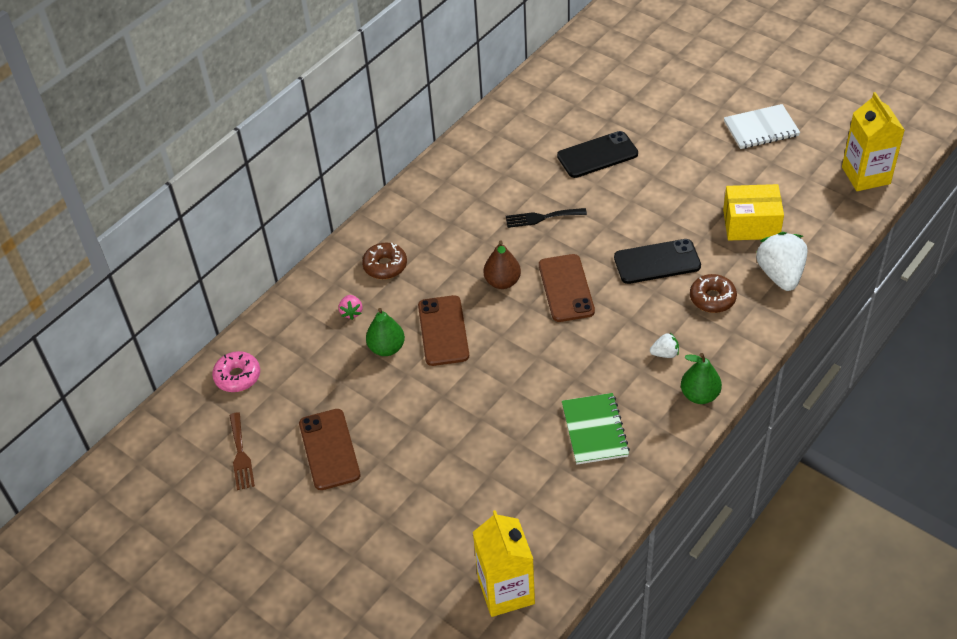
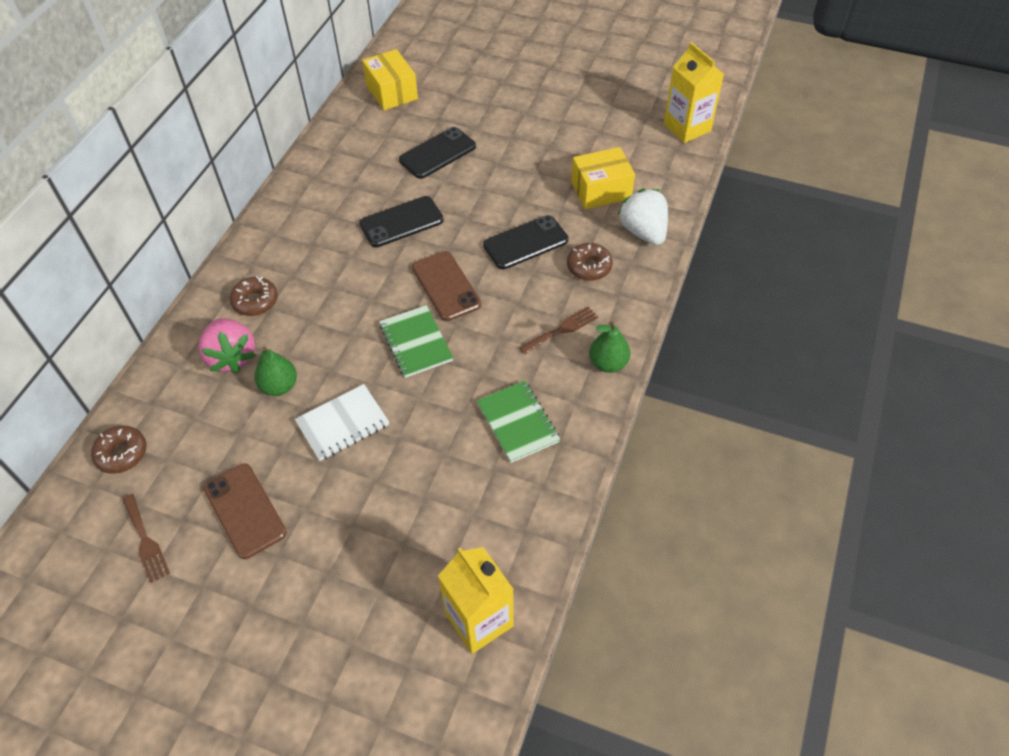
camera: 20 degrees left, 5 degrees up
(237, 376) = (122, 453): pink donut -> brown donut
(351, 312) = (232, 357): pink strawberry -> pink strawberry, size x2.10
(443, 331) = (334, 355): brown phone -> none
(502, 282) = (381, 293): brown pear -> none
(521, 336) = (415, 343): none -> green notebook
(541, 217) = (401, 222): black fork -> black phone
(570, 83) = (392, 92): none -> yellow box
(665, 353) = (561, 330): white strawberry -> brown fork
(761, 129) = (580, 103): white notebook -> white notebook (343, 424)

